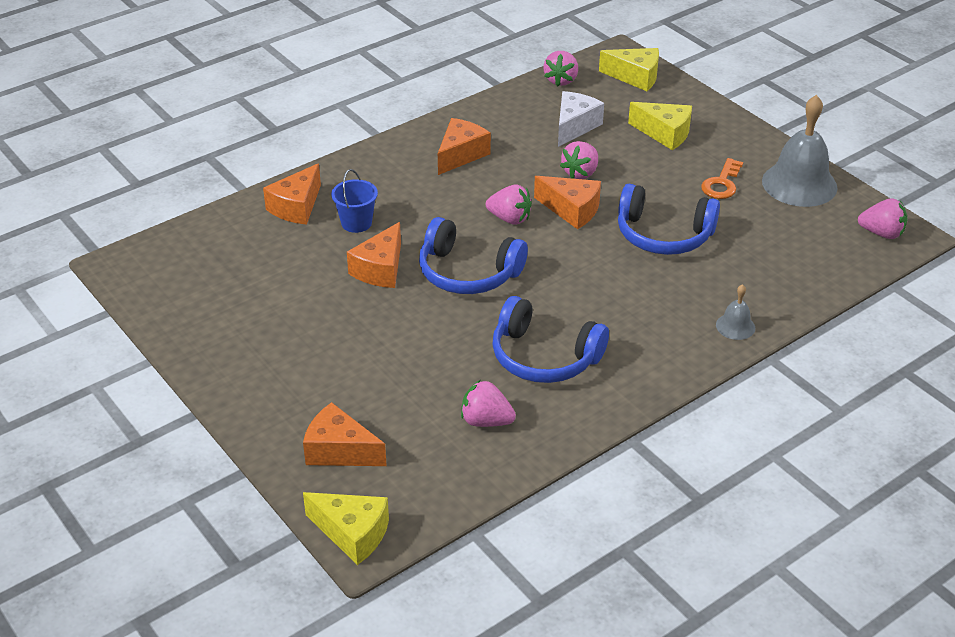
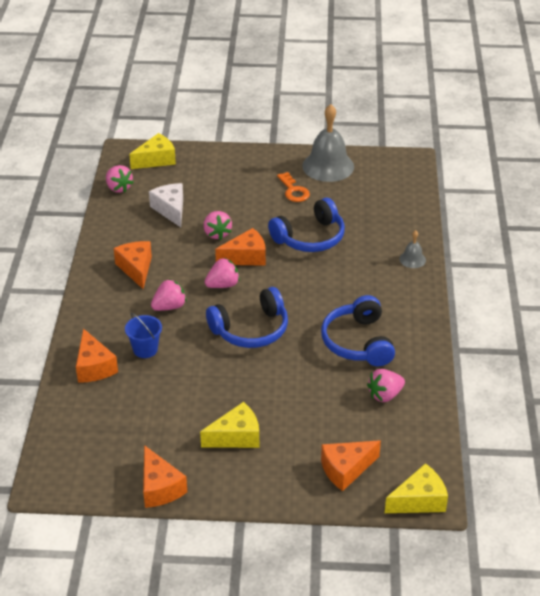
camera: 50 degrees left, 0 degrees up
(380, 269) = (203, 364): orange cheese -> orange cheese (160, 488)
(544, 357) = (358, 342): blue headphones -> blue headphones turned 105 degrees clockwise
(665, 133) = (223, 182): yellow cheese -> yellow cheese (236, 437)
(881, 233) = (400, 166): pink strawberry -> pink strawberry (169, 307)

